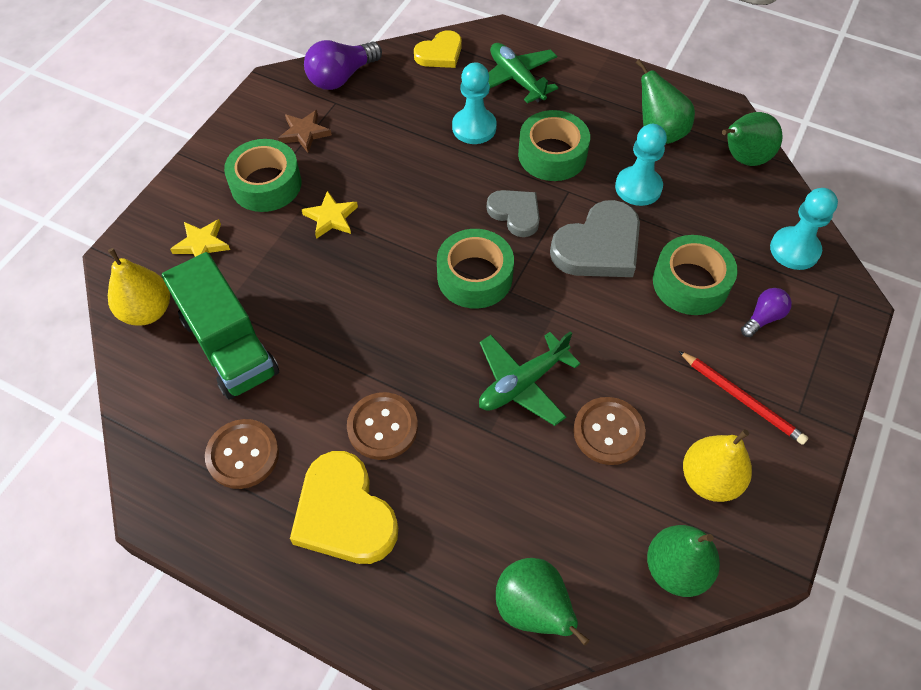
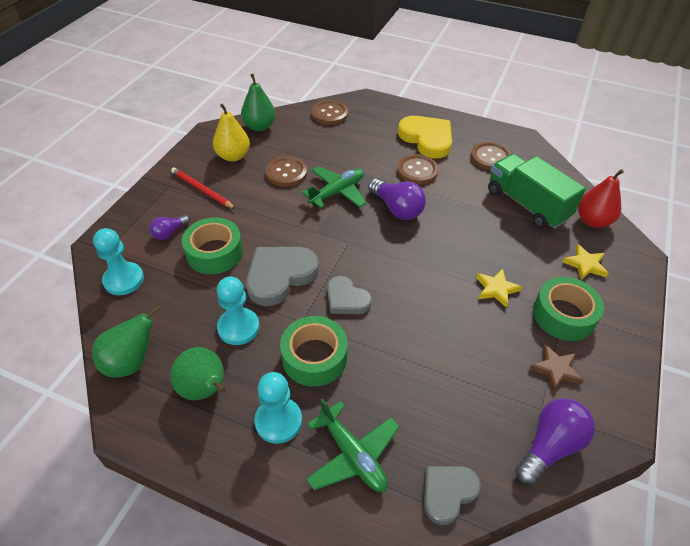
camera: 175 degrees right, 10 degrees down
(147, 311) = (593, 221): yellow pear -> red pear
(431, 346) = (397, 209): none -> purple light bulb
(440, 53) = (448, 493): yellow heart -> grey heart
(474, 127) = (392, 385): turquoise pawn -> turquoise pawn (278, 421)
(474, 277) = (374, 250): green tape -> none
(533, 608) = (329, 114): green pear -> brown button

